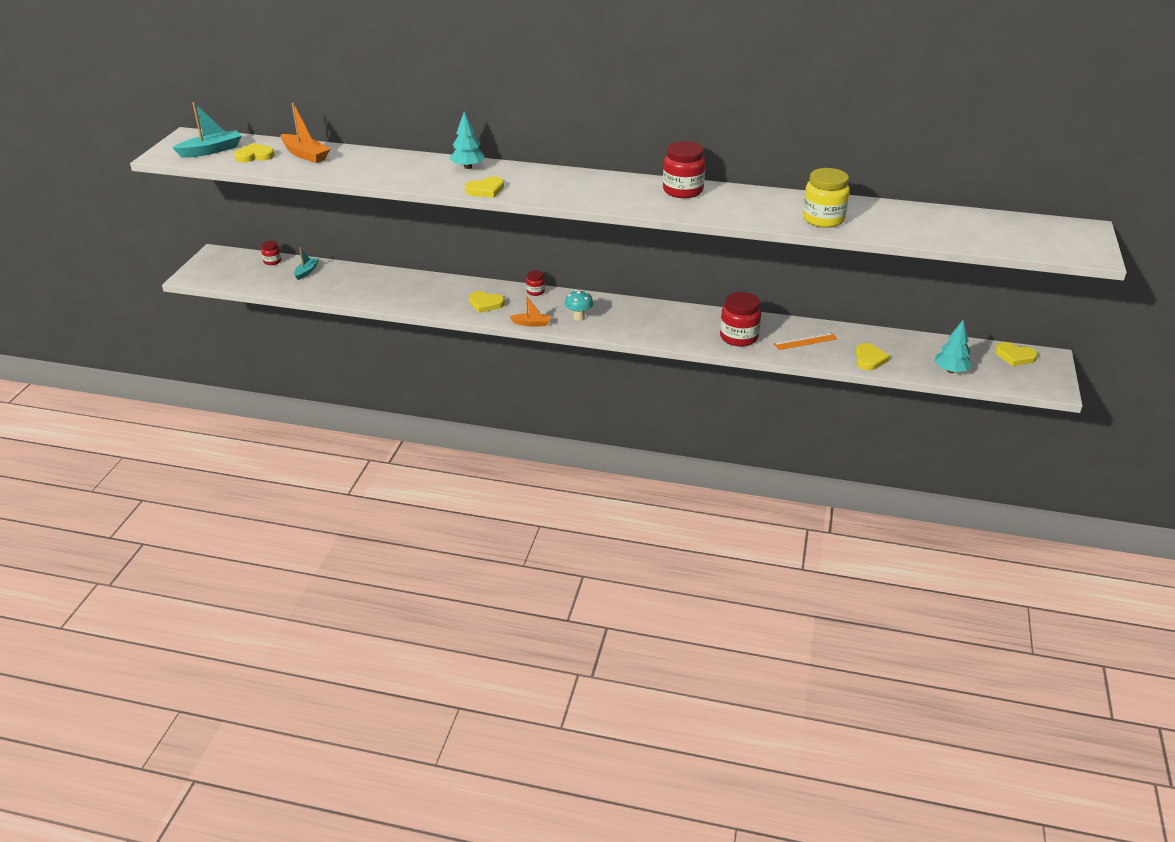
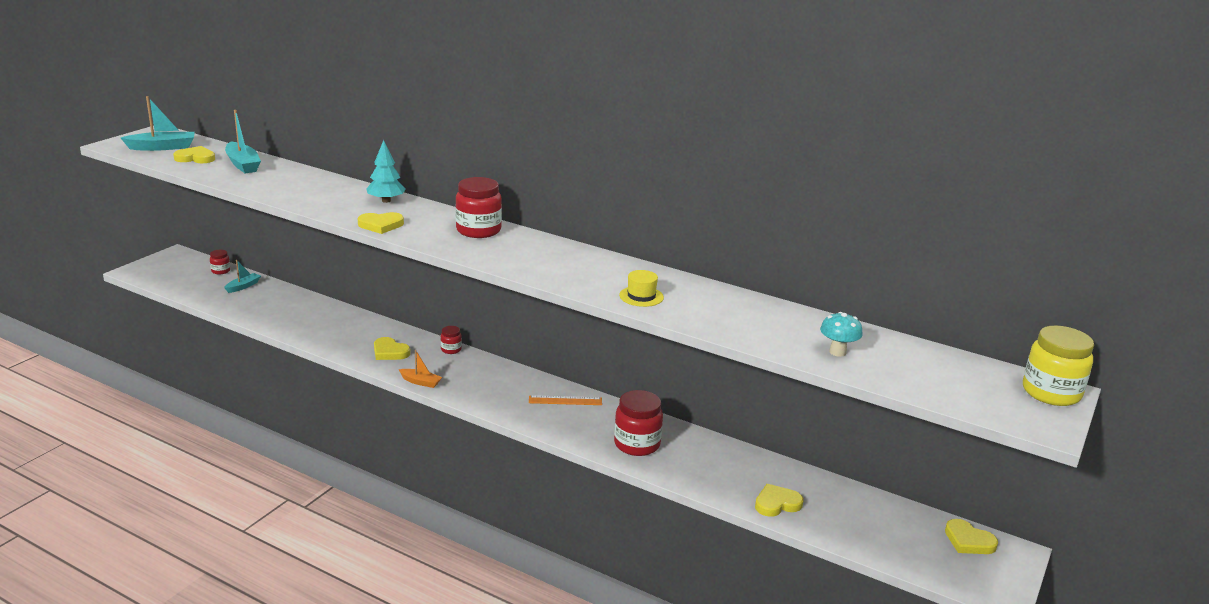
camera: 15 degrees right, 10 degrees down
(305, 155) = (243, 164): orange boat -> turquoise boat
(579, 317) = (475, 385): turquoise mushroom -> turquoise mushroom (837, 352)
(683, 191) = (589, 261): red jar -> red jar (478, 230)
(747, 212) = (641, 296): none -> yellow hat
(805, 341) = (712, 465): orange ruler -> orange ruler (565, 400)
(823, 219) = (724, 319): yellow jar -> yellow jar (1051, 393)
(869, 359) = (777, 503): yellow heart -> yellow heart turned 135 degrees counterclockwise
(951, 371) = (872, 541): turquoise tree -> none

